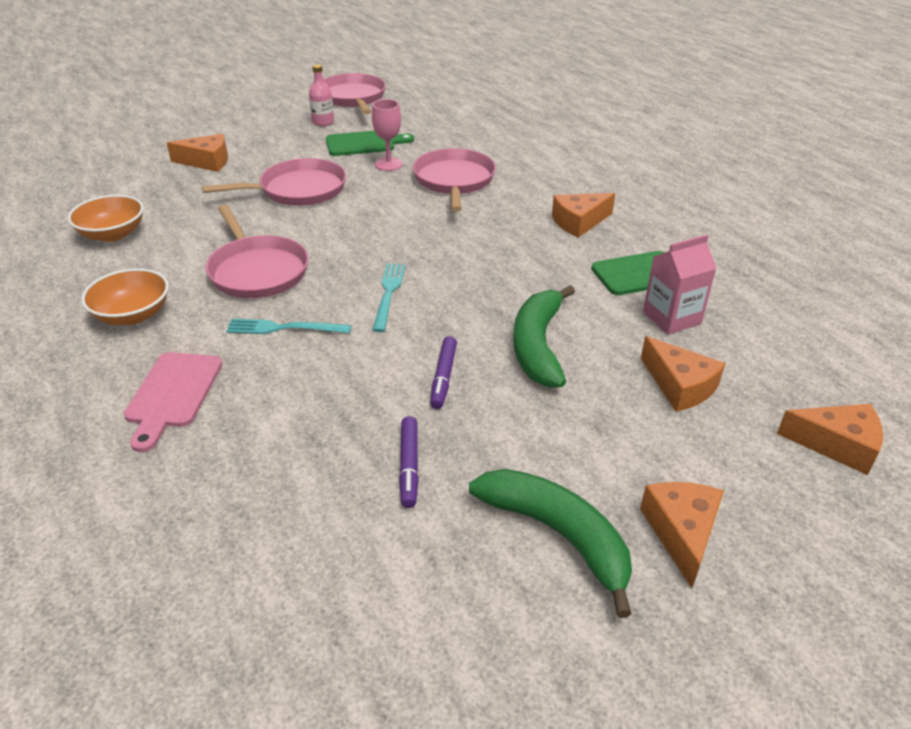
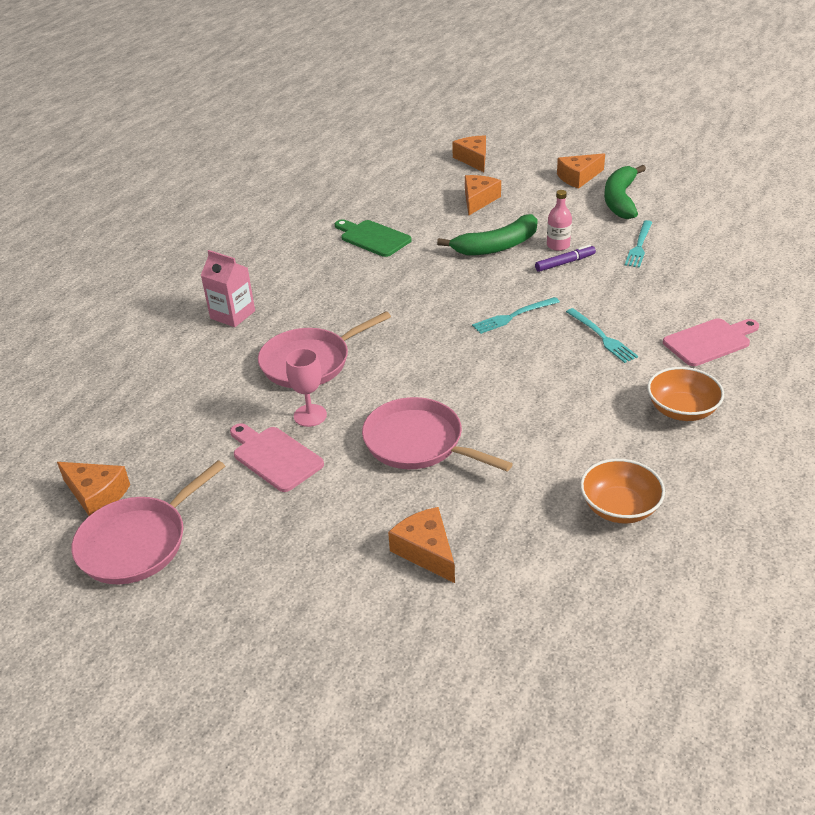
camera: 120 degrees left, 0 degrees up
(257, 271) = (561, 387): pink pan -> none
(323, 122) = (240, 523): pink bottle -> pink bottle (558, 245)
(364, 143) = (274, 457): green cutting board -> pink cutting board
(409, 466) = (639, 246): purple marker -> turquoise fork
(579, 222) = (326, 280): orange cheese -> orange cheese (96, 495)
(671, 318) = (415, 217): pink carton -> pink carton (232, 315)

